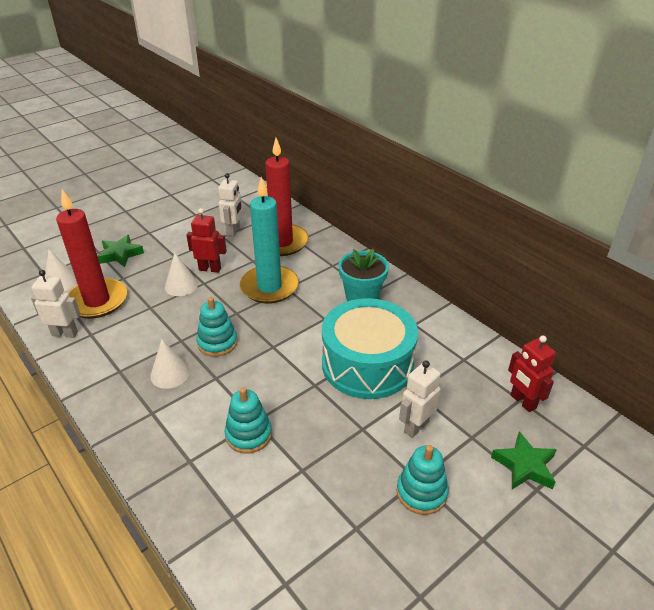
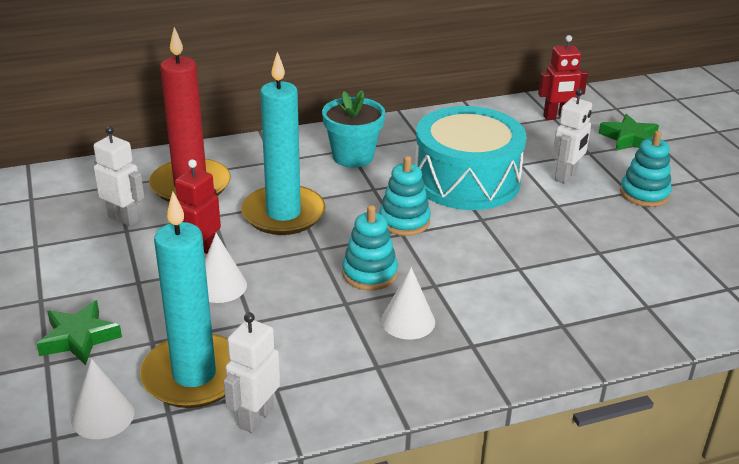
camera: 70 degrees left, 5 degrees down
(97, 301) = (194, 375): red candle -> turquoise candle
(248, 434) = (538, 277): turquoise stacking toy -> turquoise stacking toy (404, 221)
(416, 426) = (566, 176): white robot -> white robot turned 120 degrees counterclockwise

